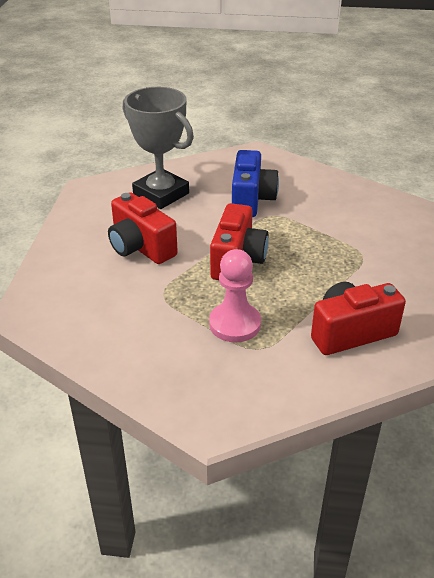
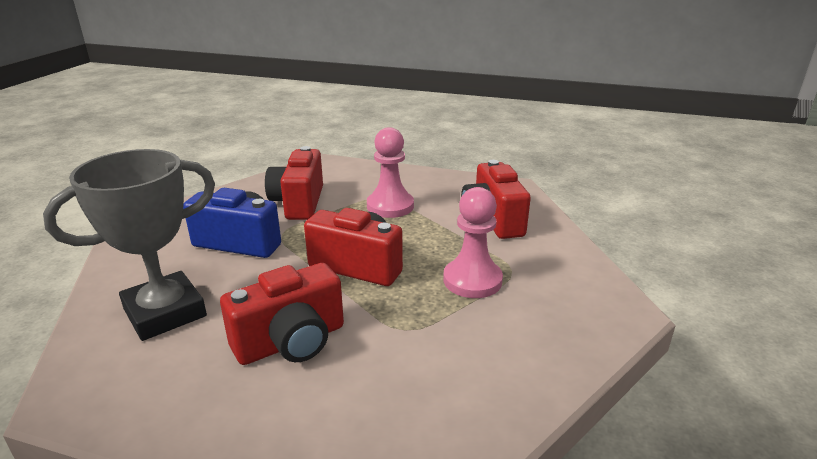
camera: 80 degrees left, 10 degrees down
(326, 212) = (299, 203): none -> red camera
(346, 263) = (390, 206): none -> pink pawn

